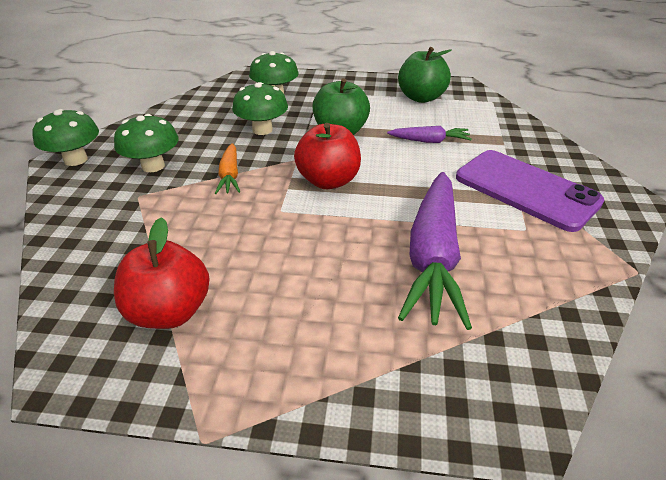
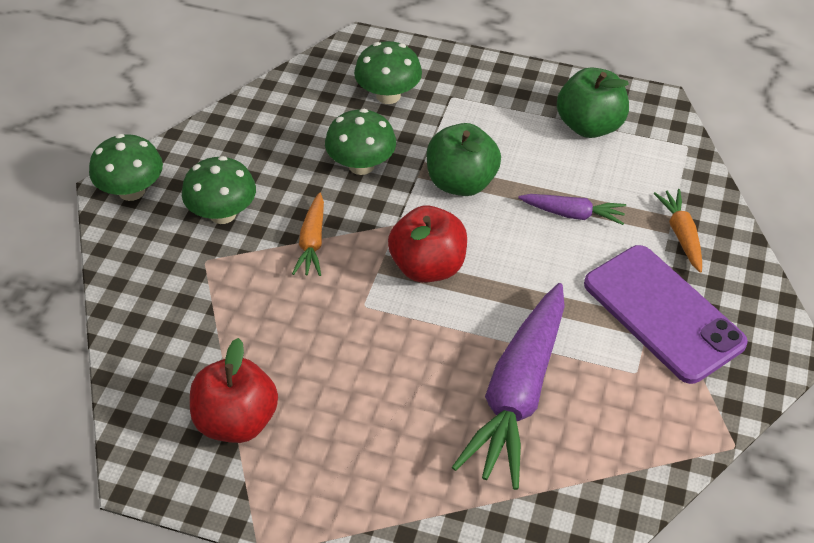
camera: 10 degrees right, 10 degrees up
(514, 144) = (681, 235): none -> orange carrot

